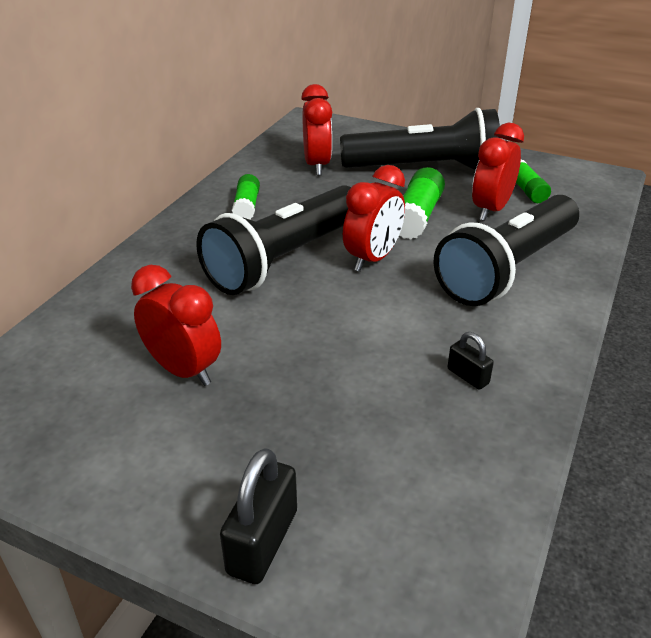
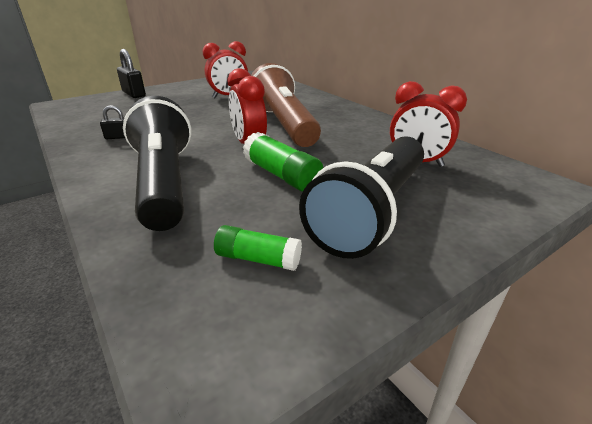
camera: 120 degrees right, 5 degrees down
(247, 206) = (361, 127): green glue stick -> none
(284, 259) = (284, 124): black flashlight -> brown flashlight
(491, 210) = (249, 214): red clock -> none

